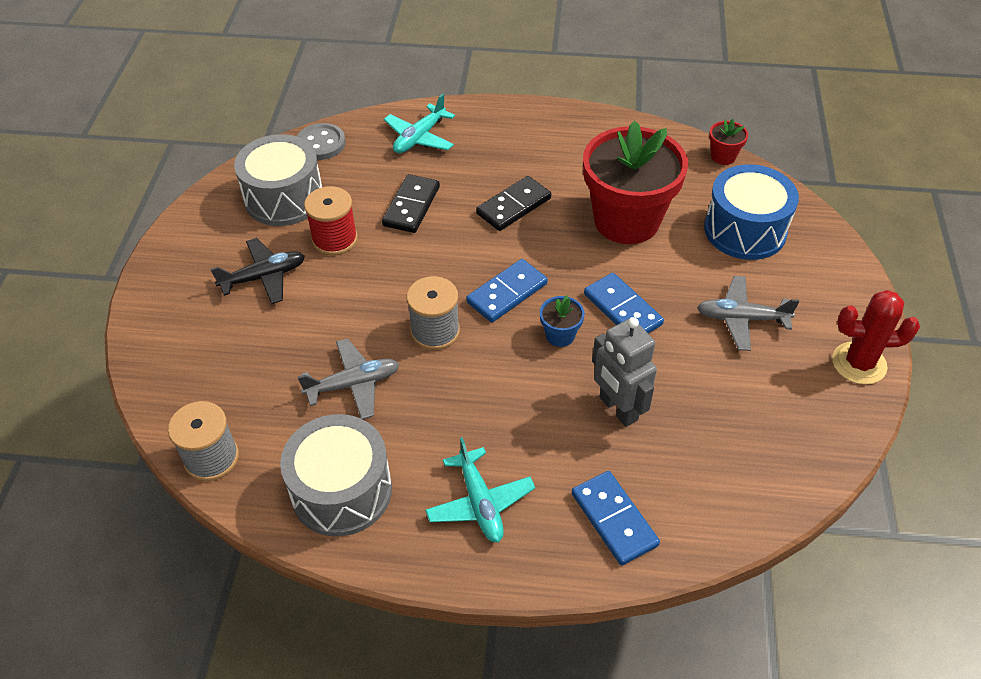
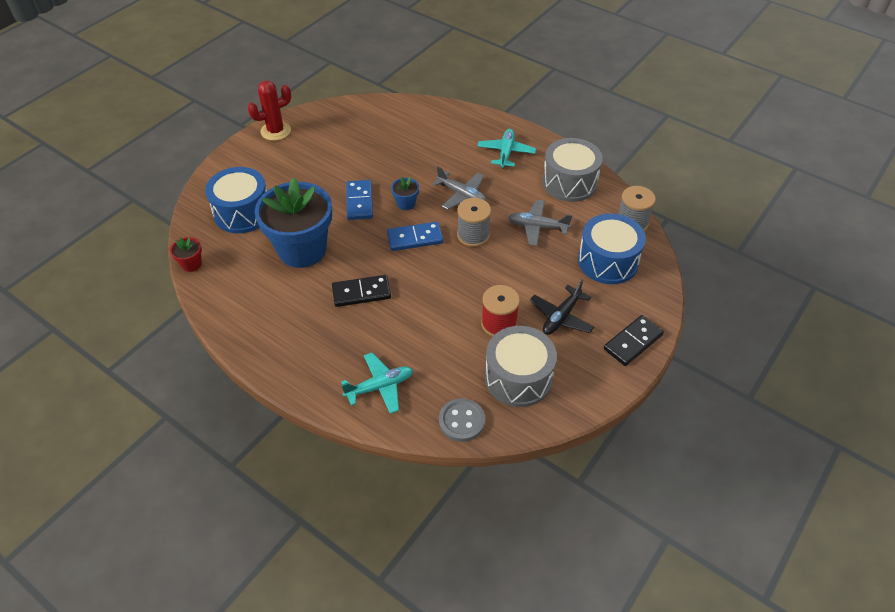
camera: 150 degrees left, 0 degrees up
(229, 376) = (608, 261): none -> blue drum
(264, 277) = (561, 317): black plane -> black plane turned 60 degrees counterclockwise
(411, 206) = (429, 325): black domino -> black domino (633, 342)
(614, 519) = (451, 125): blue domino -> none
(618, 409) = (409, 160): grey robot -> none
(626, 220) = (302, 249): red flower pot -> blue flower pot
(741, 319) = (304, 171): grey plane -> grey plane (461, 195)
(859, 363) = (276, 131): red cactus -> red cactus turned 60 degrees counterclockwise

